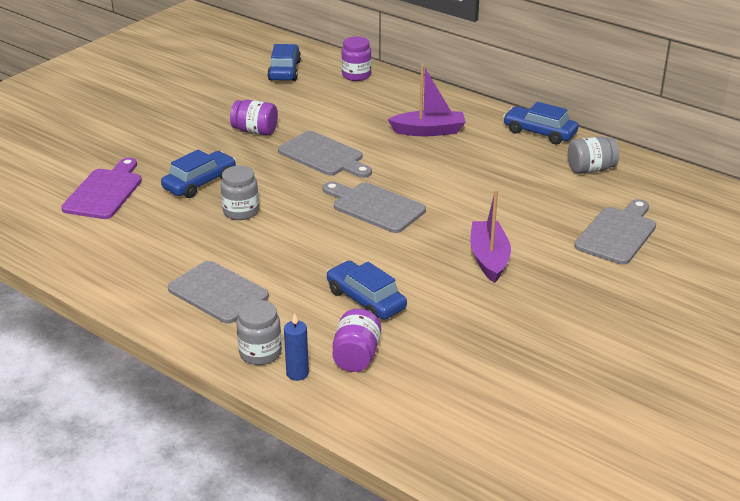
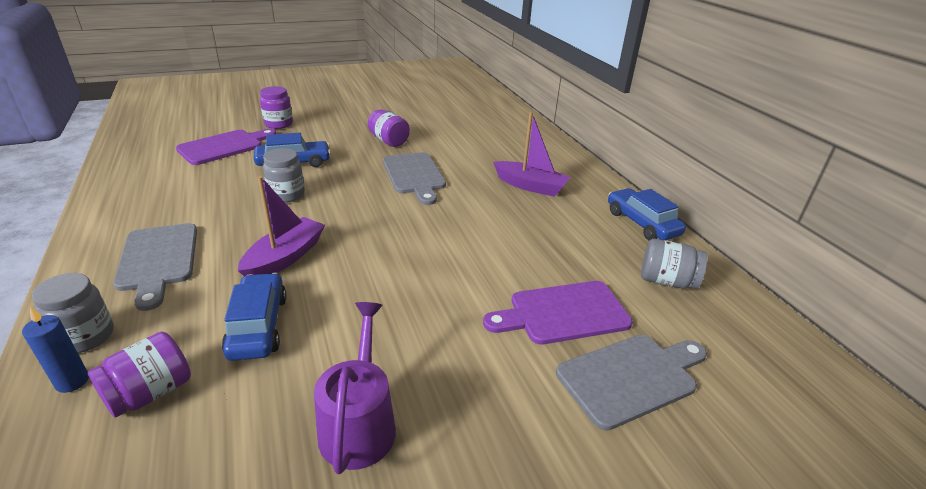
camera: 30 degrees right, 0 degrees up
(284, 71) = (469, 110): blue car -> none
(356, 75) = (520, 127): purple jar -> purple jar (278, 124)
(375, 207) = (397, 233): grey cutting board -> none
(489, 258) = (439, 338): purple boat -> purple boat (285, 257)
(497, 316) = (359, 424): none -> purple watering can
(547, 214) = (563, 313): none -> purple cutting board

